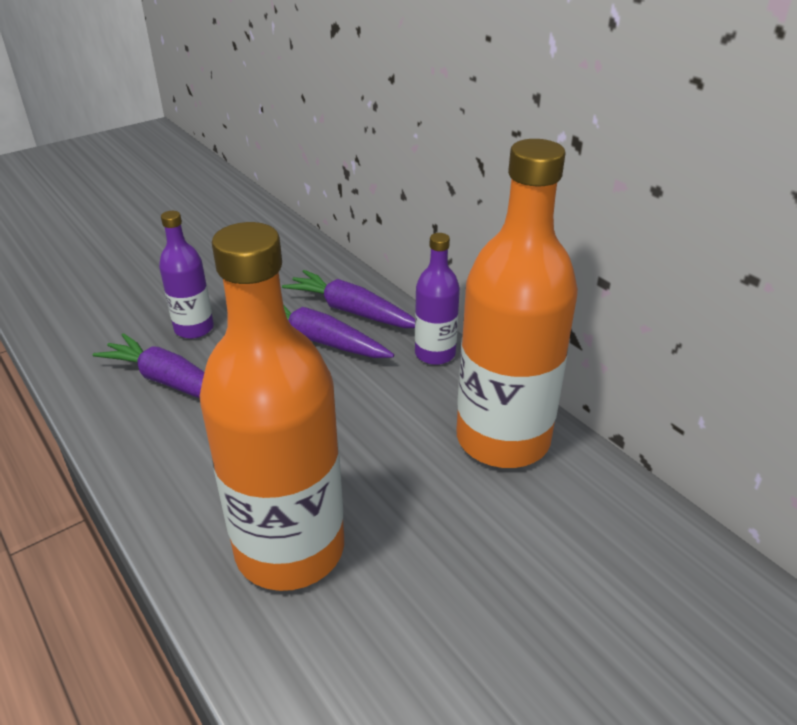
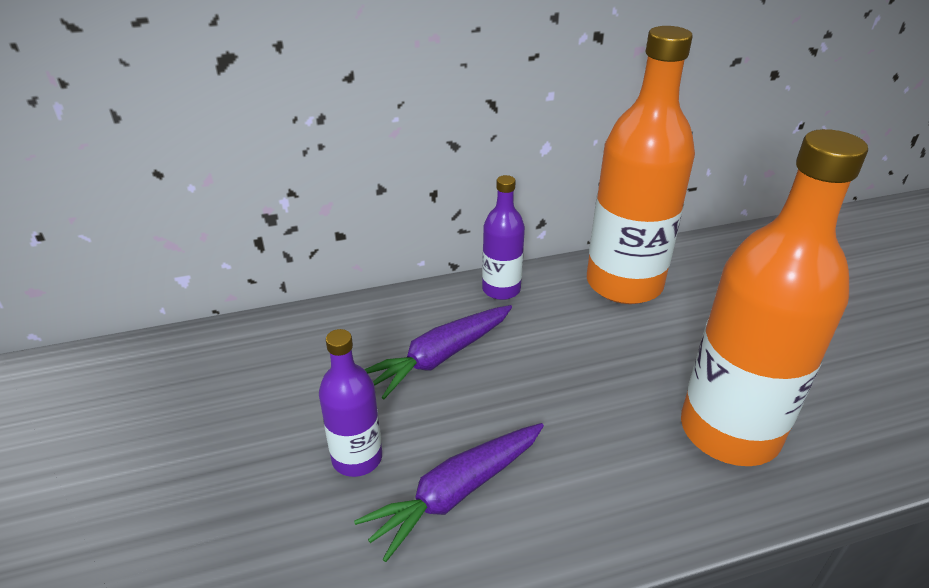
camera: 70 degrees left, 0 degrees up
(352, 311) = (403, 324): purple carrot -> none

